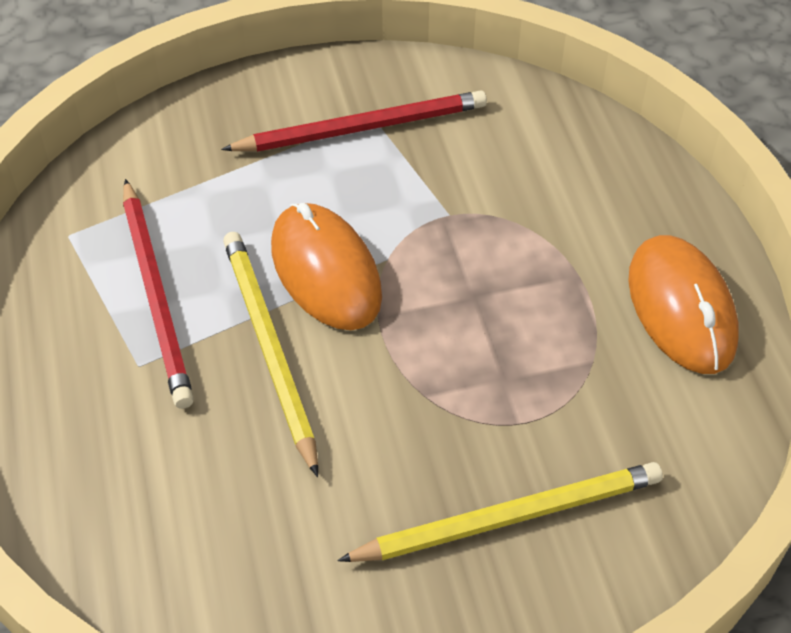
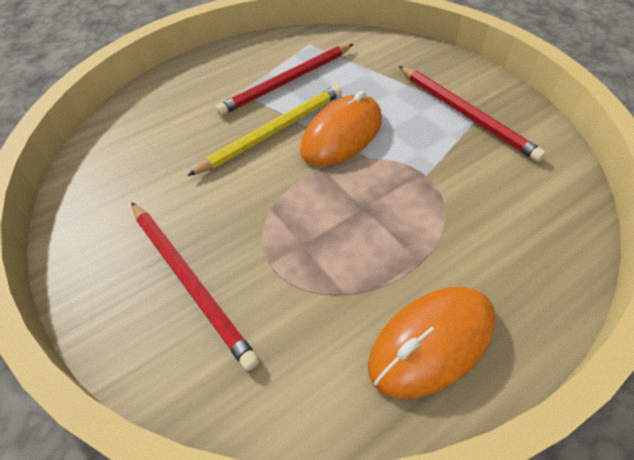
camera: 70 degrees right, 0 degrees up
(509, 517) = (190, 281): yellow pencil -> red pencil

